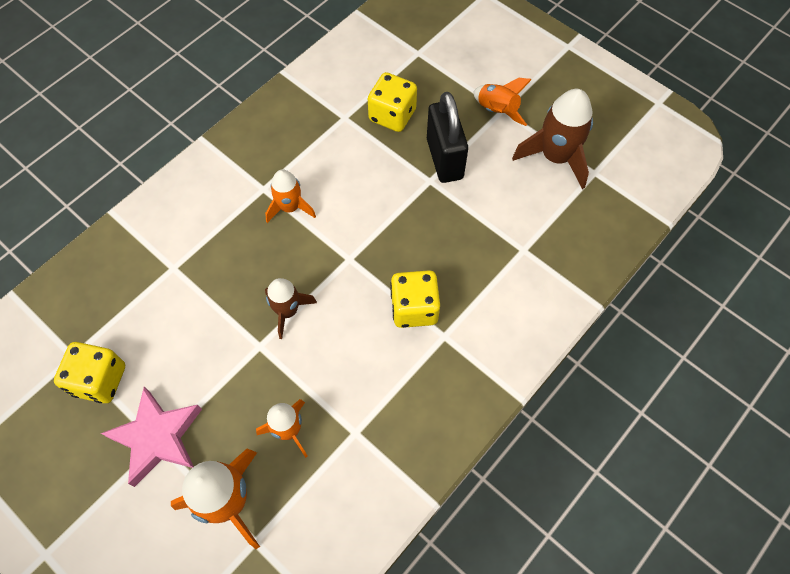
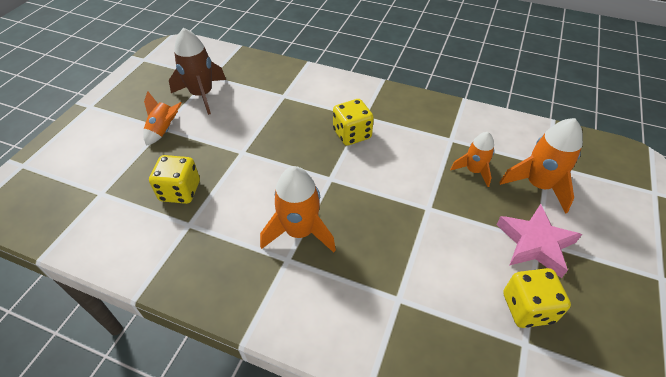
camera: 110 degrees left, 15 degrees down
(288, 311) = (392, 200): brown rocket -> none
(290, 207) = (299, 231): orange rocket -> orange rocket, size x1.61
(444, 159) = (219, 148): black padlock -> none

